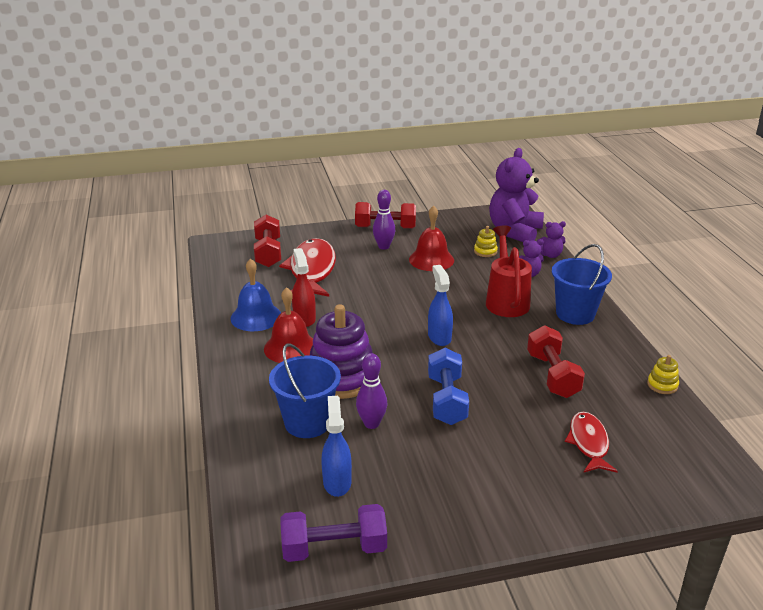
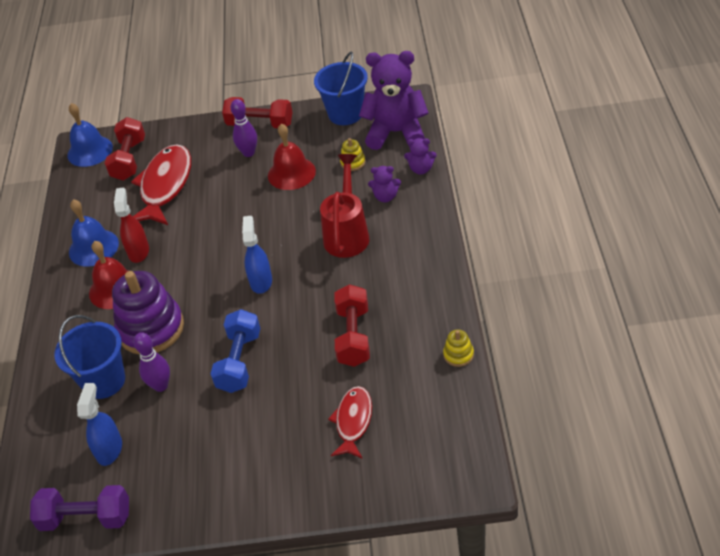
camera: 15 degrees right, 15 degrees up
(226, 247) = (90, 151): none -> blue bell
(514, 231) = (396, 132): purple teddy bear -> purple teddy bear turned 60 degrees clockwise
(575, 314) = (411, 255): blue bucket -> blue bucket (345, 114)

